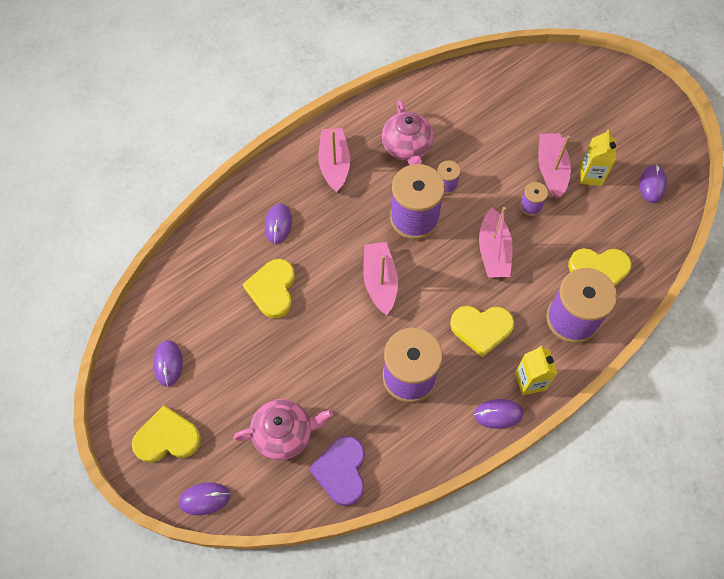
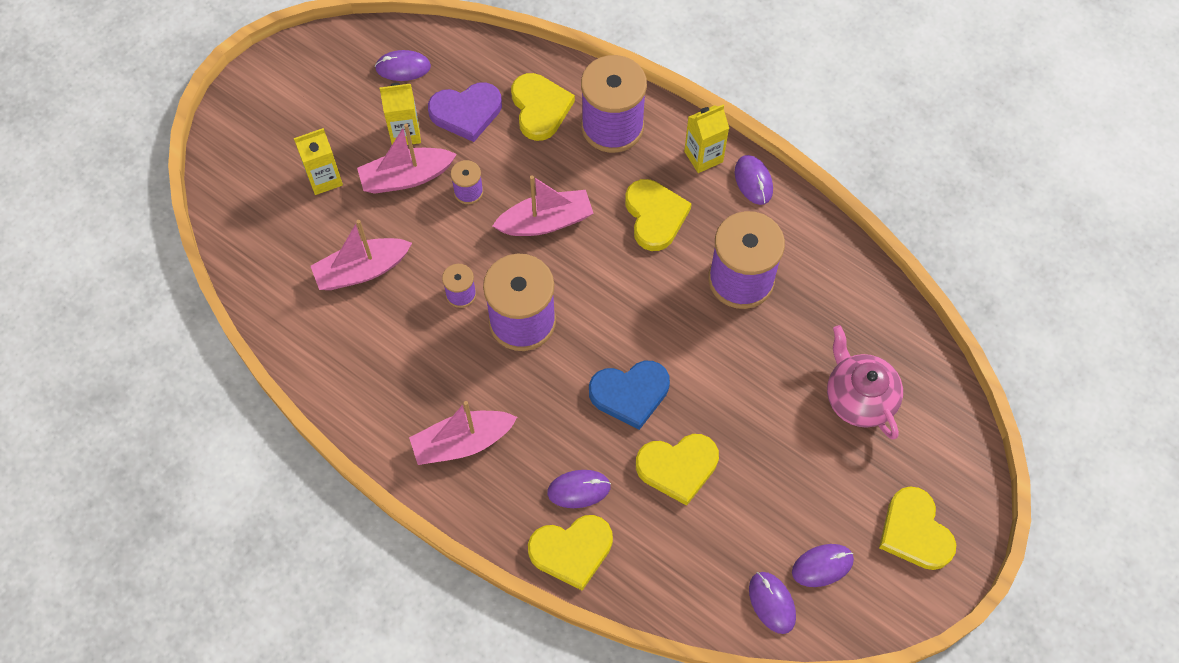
camera: 105 degrees left, 0 degrees up
(204, 499) = (967, 463): purple mouse -> purple mouse (772, 603)
(238, 210) = (572, 551): none -> yellow heart
(337, 273) = (630, 394): none -> blue heart
(341, 471) = (878, 324): purple heart -> purple heart (466, 112)
(380, 281) = (626, 341): pink boat -> pink boat (362, 270)
(407, 147) = (411, 355): pink teapot -> none
(560, 120) = (324, 178): none -> yellow carton

